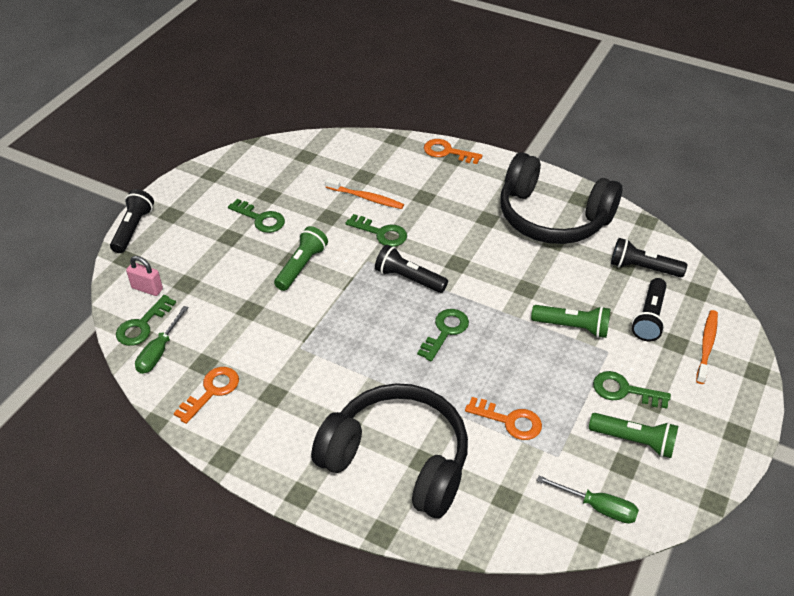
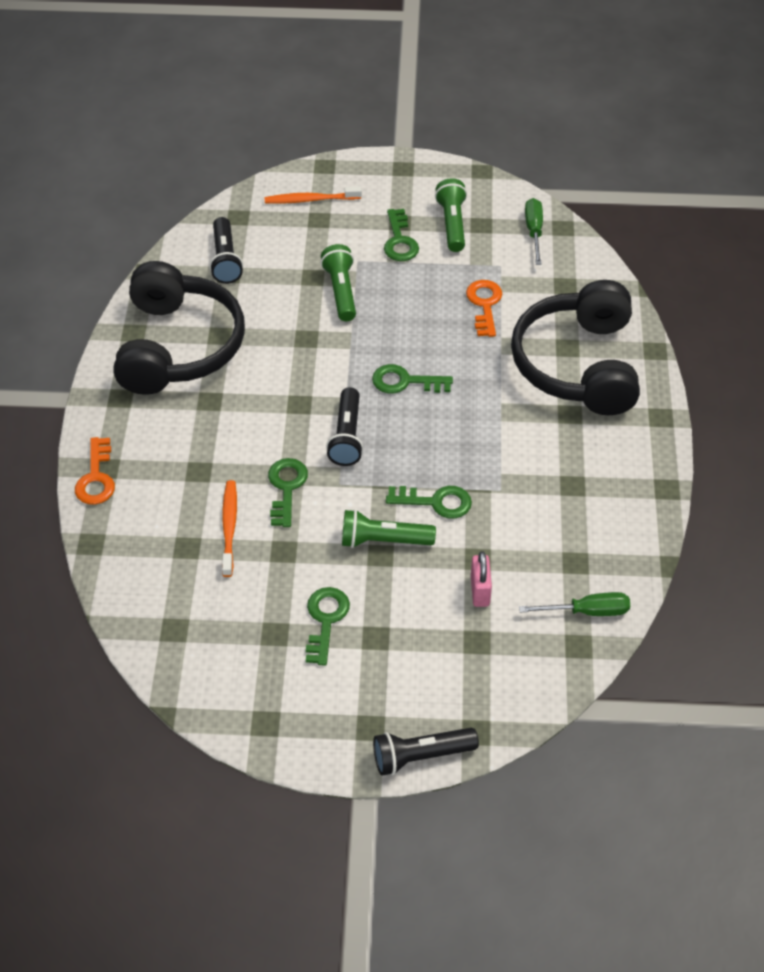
camera: 115 degrees left, 5 degrees up
(142, 325) = (563, 649): green key -> green key (436, 502)
(147, 288) = (509, 677): pink padlock -> pink padlock (480, 591)
(212, 391) = (603, 537): orange key -> none
(649, 317) = (295, 242): black flashlight -> none

